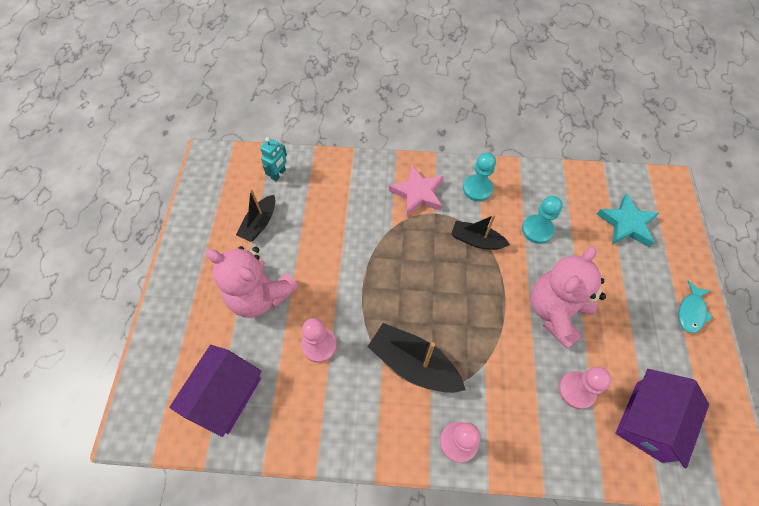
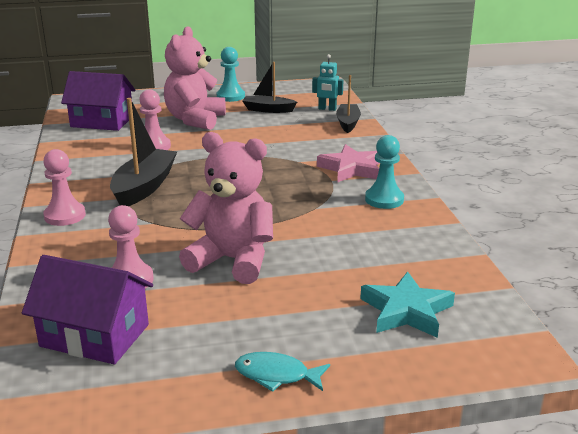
camera: 75 degrees right, 35 degrees down
(476, 240) = (308, 205): black boat -> black boat (348, 123)
(537, 230) = (348, 241): turquoise pawn -> turquoise pawn (230, 96)

